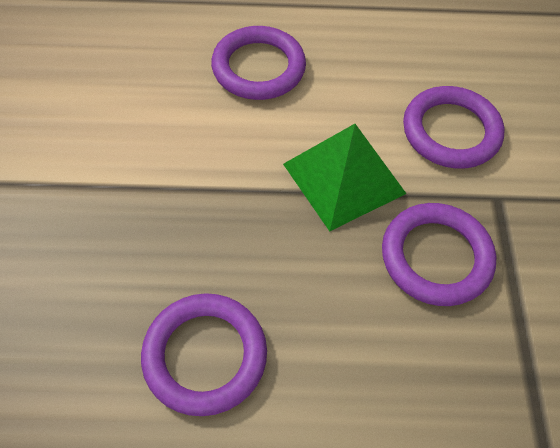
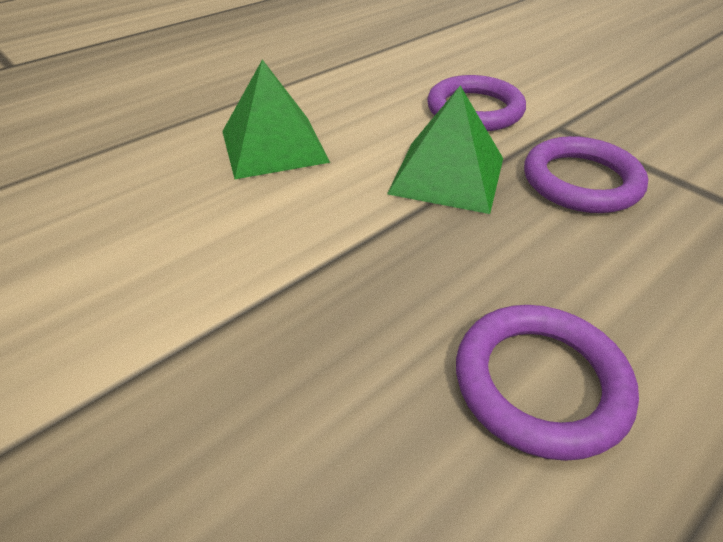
camera: 40 degrees left, 15 degrees down
(258, 68) = (274, 146): purple ring -> green pyramid

